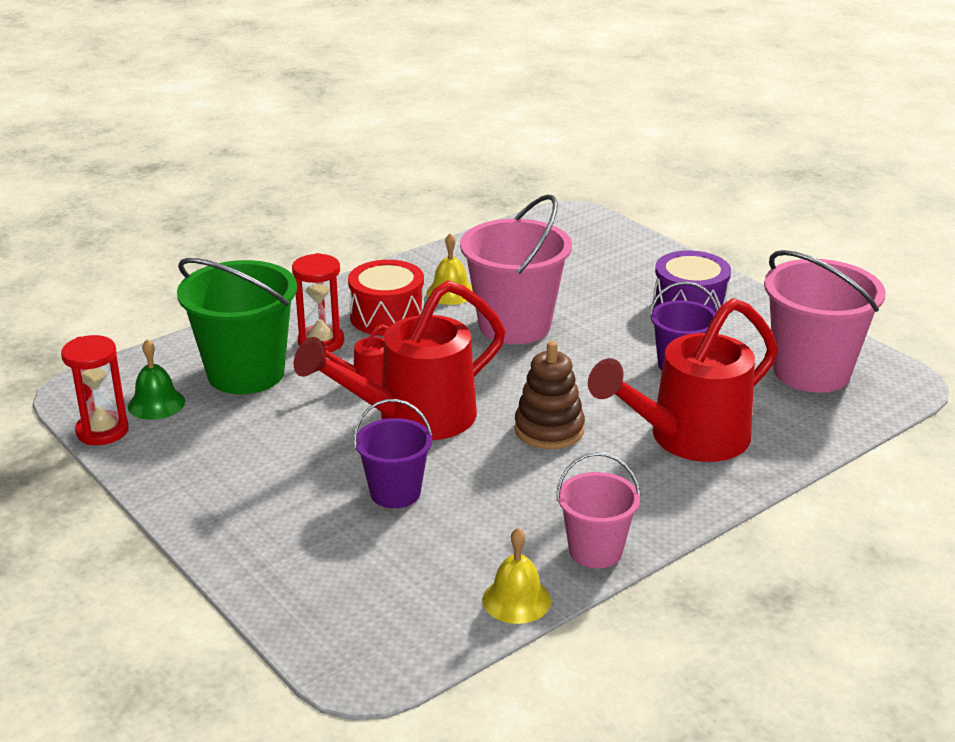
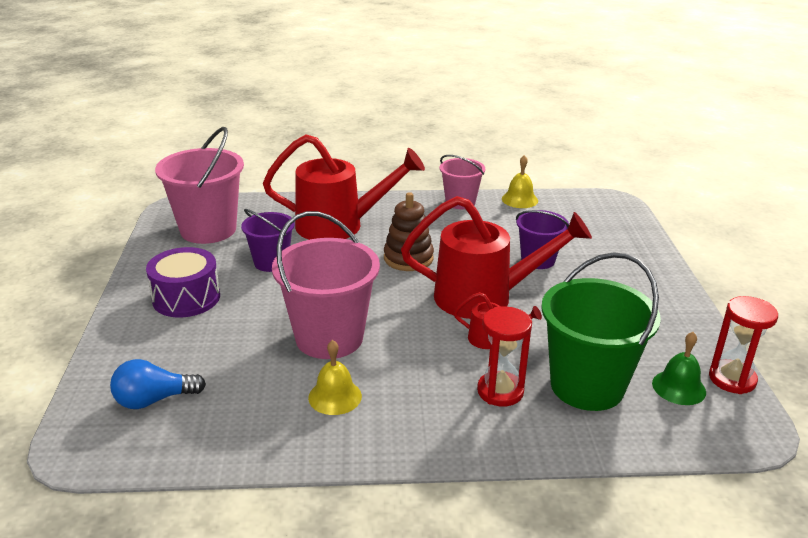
camera: 145 degrees left, 0 degrees up
(387, 316) = (418, 394): red drum -> none
(575, 246) = (154, 400): none -> blue light bulb

